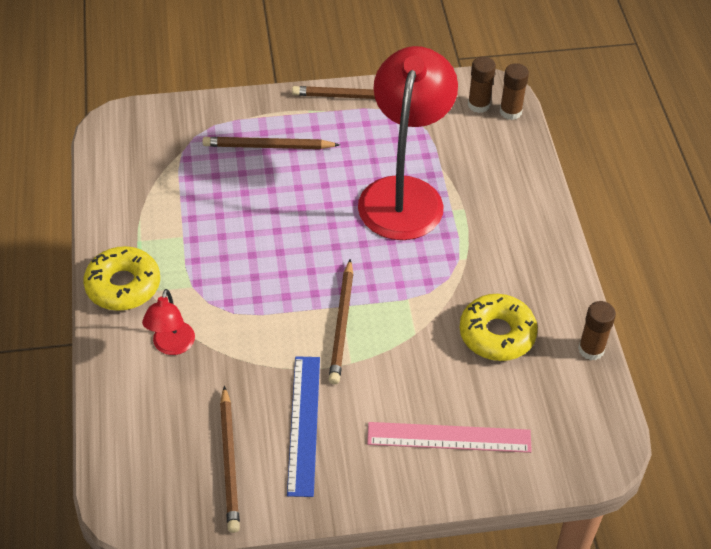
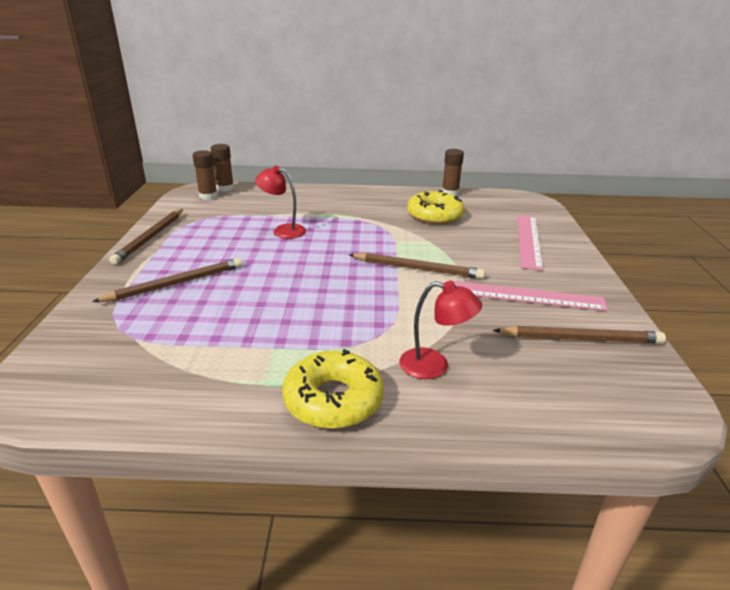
camera: 80 degrees left, 20 degrees down
(268, 146) = (176, 284): brown pencil -> brown pencil turned 135 degrees counterclockwise
(304, 424) = (527, 296): blue ruler -> pink ruler
(404, 194) = (283, 230): red lamp -> red lamp, size x0.45

